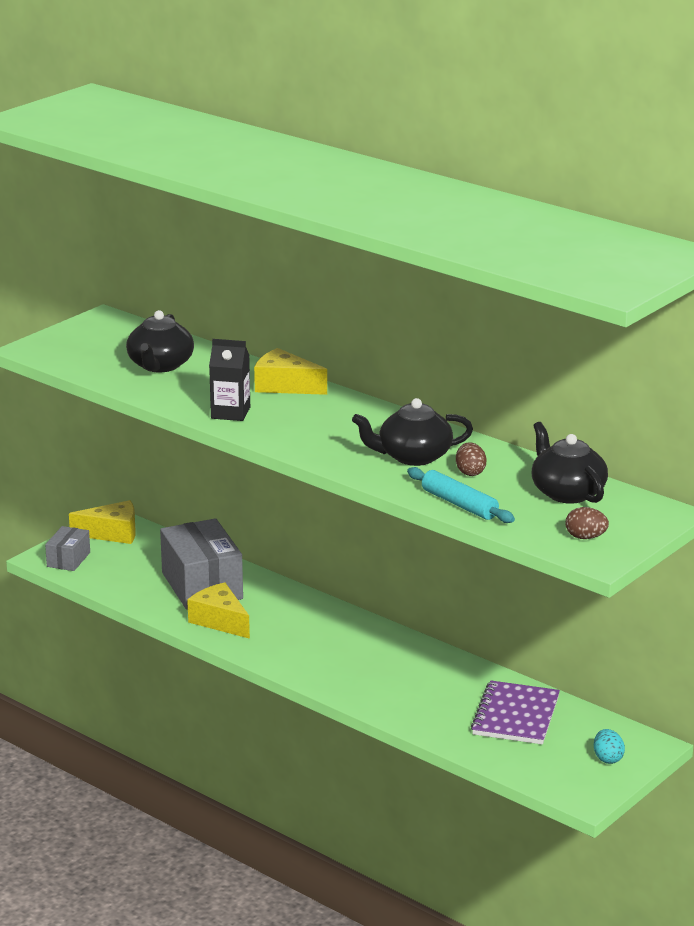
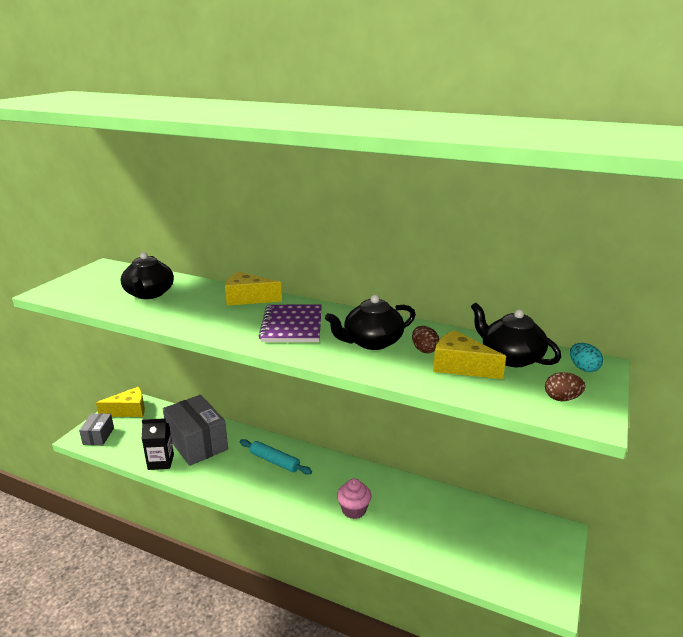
camera: 15 degrees left, 0 degrees up
(220, 621) = (215, 471): yellow cheese -> yellow cheese (460, 366)
(230, 413) = (212, 323): black carton -> black carton (161, 462)
(388, 685) = (354, 510): none -> pink cupcake
(459, 504) = (436, 381): turquoise rolling pin -> turquoise rolling pin (275, 461)
(515, 716) = (455, 522): purple notebook -> purple notebook (292, 325)
(607, 758) = (541, 552): turquoise egg -> turquoise egg (583, 368)

